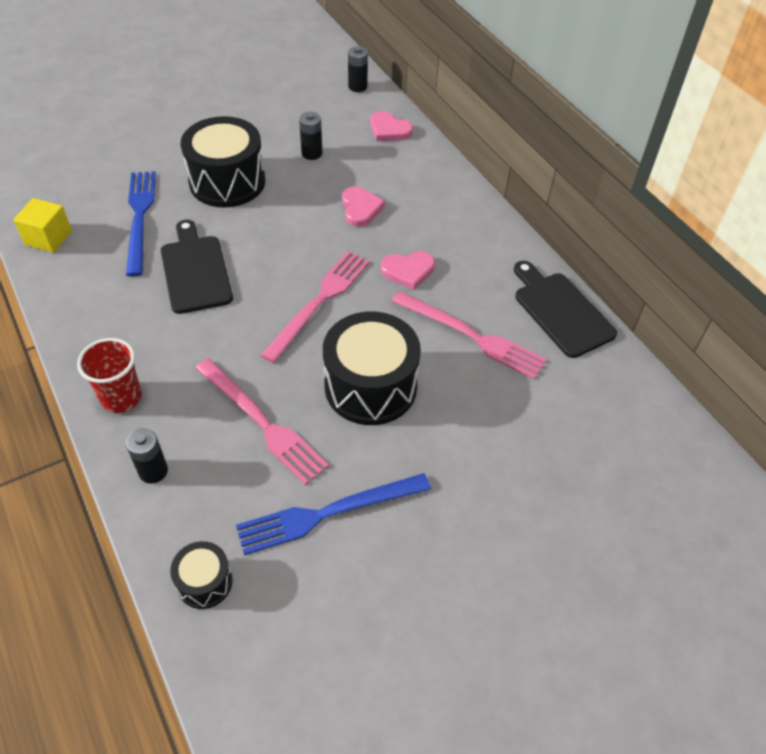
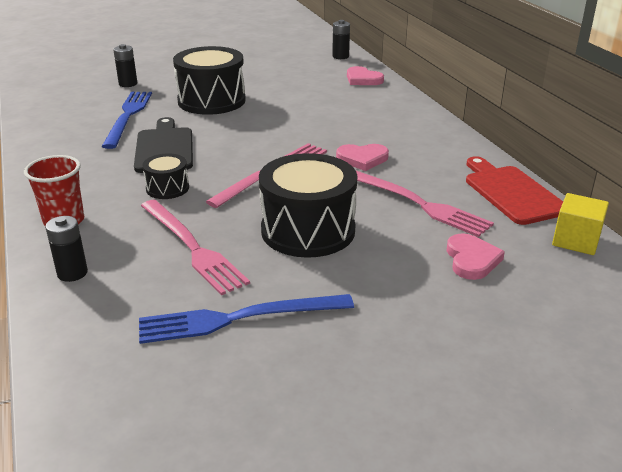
camera: 10 degrees right, 20 degrees down
(48, 238) = (45, 123): yellow cube -> yellow cube (576, 240)
(204, 582) = (90, 361): black drum -> black drum (167, 188)
(312, 153) = (290, 89): black battery -> black battery (128, 84)
(360, 208) = (326, 120): pink heart -> pink heart (471, 259)
(560, 311) = (511, 192): black cutting board -> red cutting board

